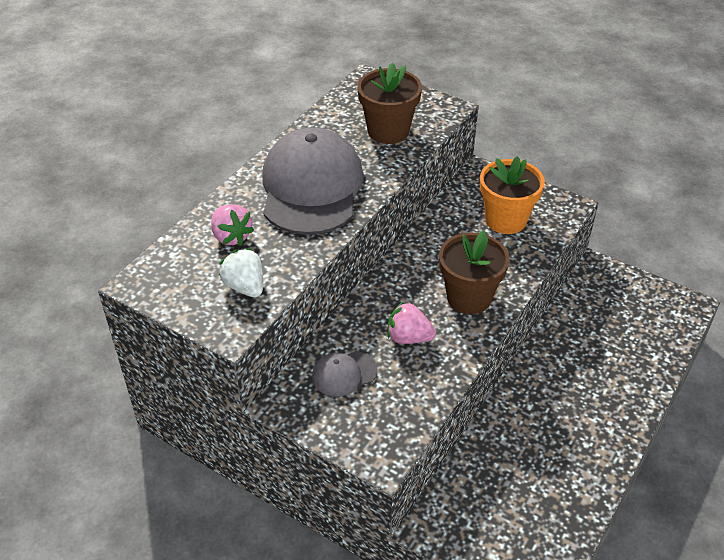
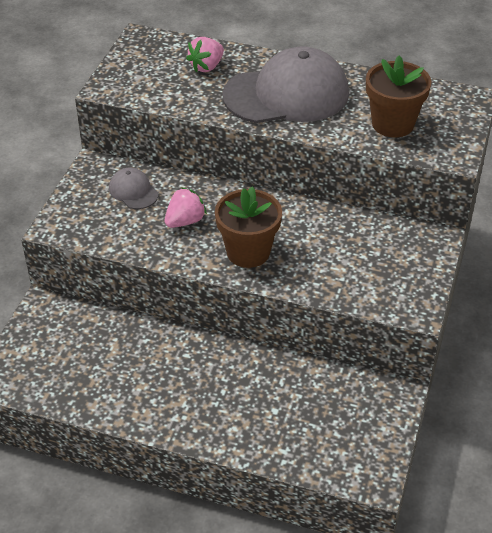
camera: 75 degrees right, 0 degrees up
(245, 287) = (153, 85): white strawberry -> none
(408, 337) = (185, 221): pink strawberry -> pink strawberry turned 45 degrees clockwise
(505, 220) = (370, 264): orange flower pot -> none

